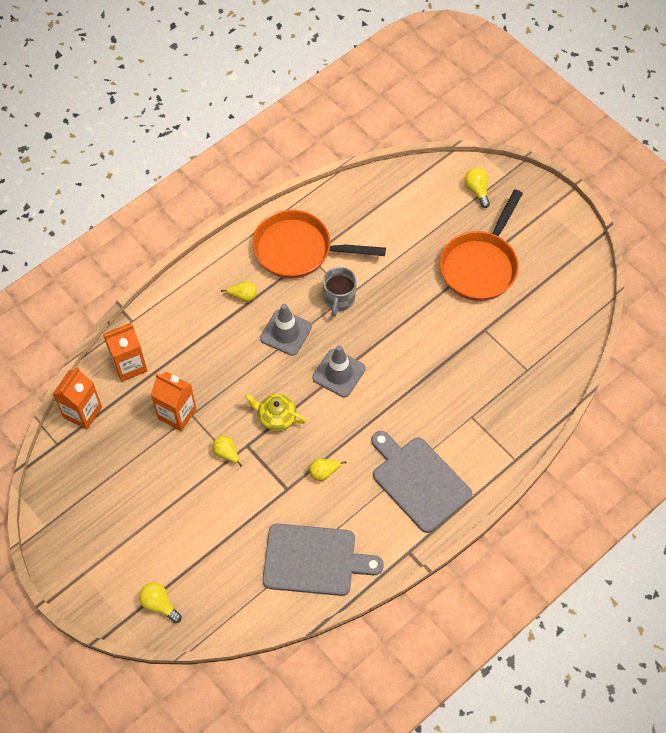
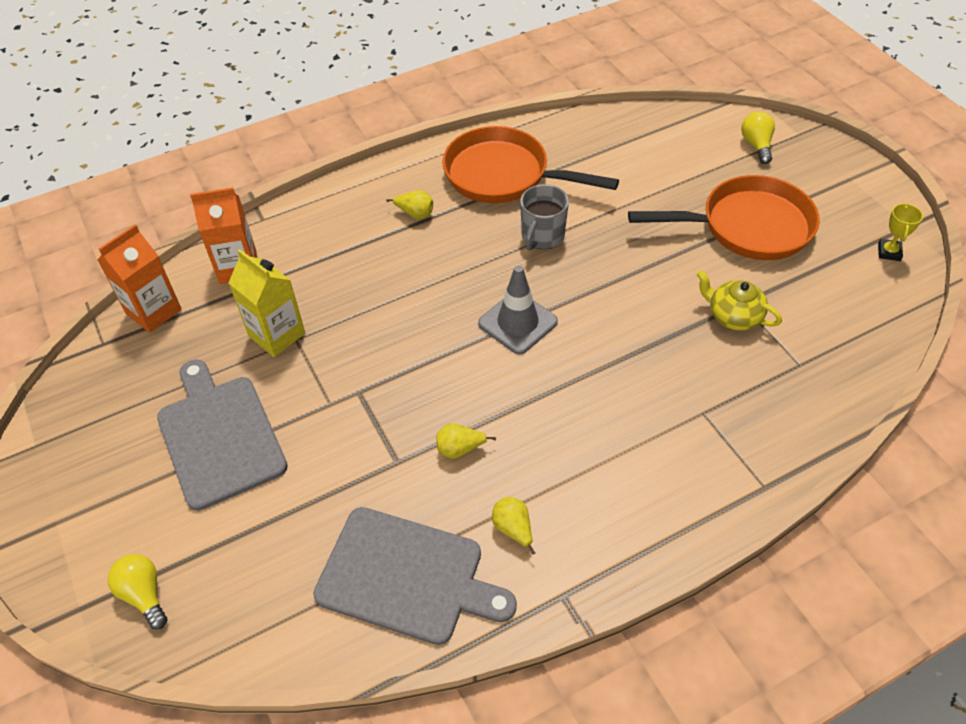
camera: 15 degrees right, 10 degrees down
(177, 414) = (277, 335): orange carton -> yellow carton
(227, 453) = (326, 397): yellow pear -> yellow pear (513, 529)
(276, 417) = (412, 363): yellow teapot -> yellow teapot (733, 316)
(286, 332) = (458, 263): grey traffic cone -> none
(419, 481) = (603, 489): grey cutting board -> grey cutting board (219, 436)
(480, 265) = (748, 227): orange pan -> orange pan turned 135 degrees counterclockwise
(576, 270) = (889, 252): none -> yellow trophy

